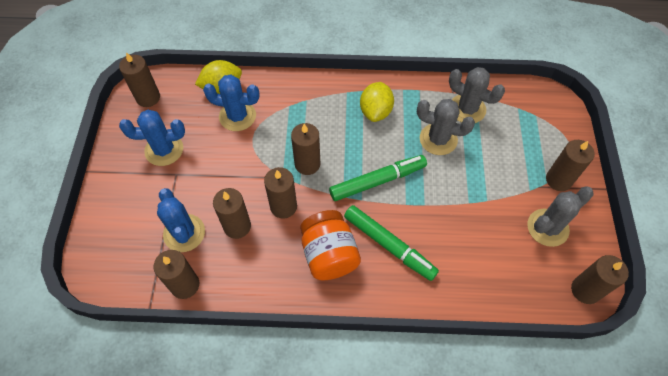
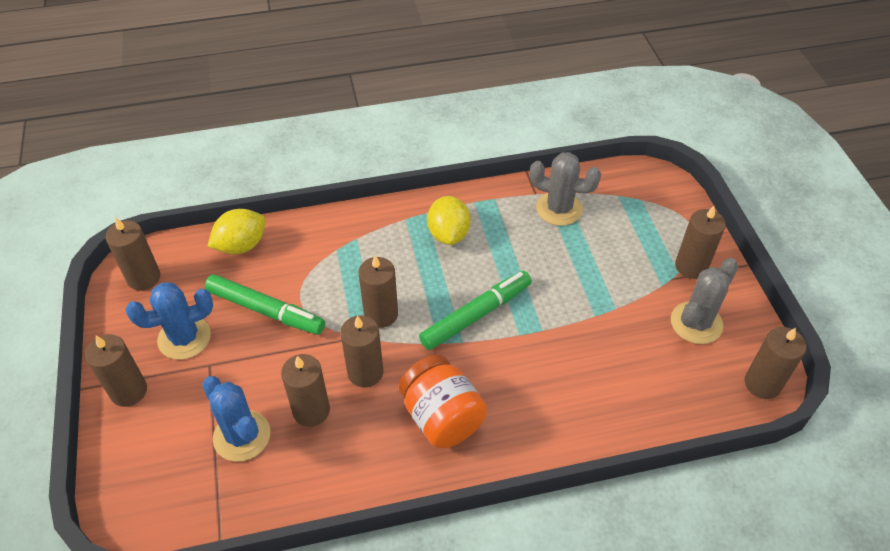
camera: 15 degrees left, 10 degrees down
(185, 285) = (261, 501): brown candle -> brown candle (129, 391)
(237, 116) = (272, 276): blue cactus -> none
(389, 245) = (514, 388): green marker -> green marker (266, 310)
(438, 139) = (535, 250): grey cactus -> none

